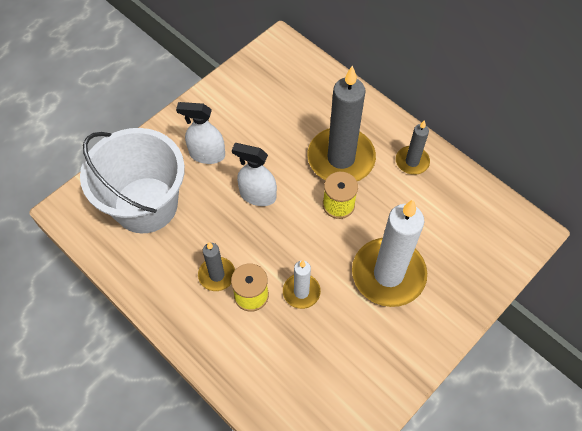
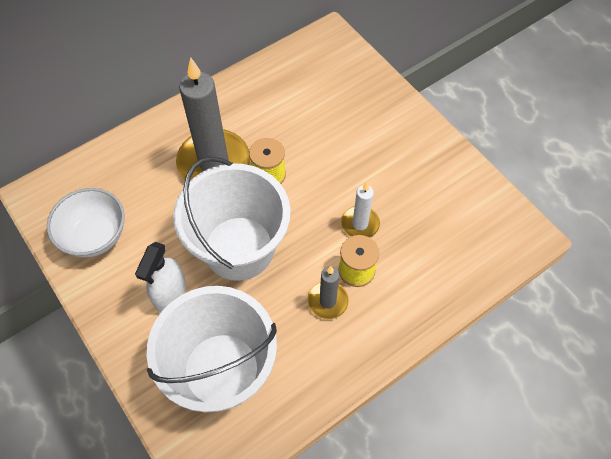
camera: 80 degrees left, 0 degrees up
(250, 91) = (95, 236): none -> white bowl
(257, 195) = (239, 248): white spray bottle -> white bucket
(388, 274) = (353, 148): white candle -> none
(412, 161) = (234, 104): grey candle -> none

